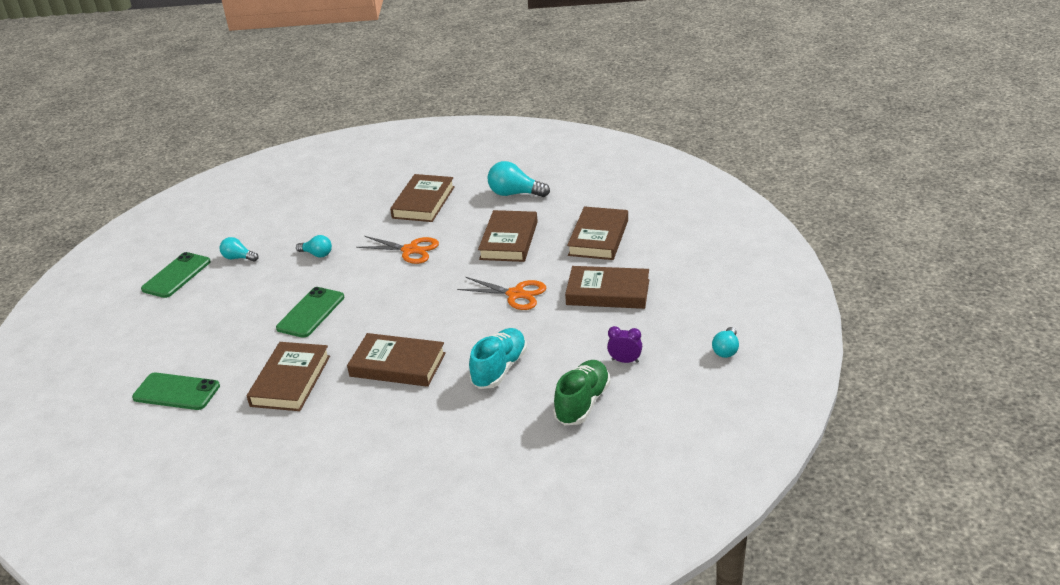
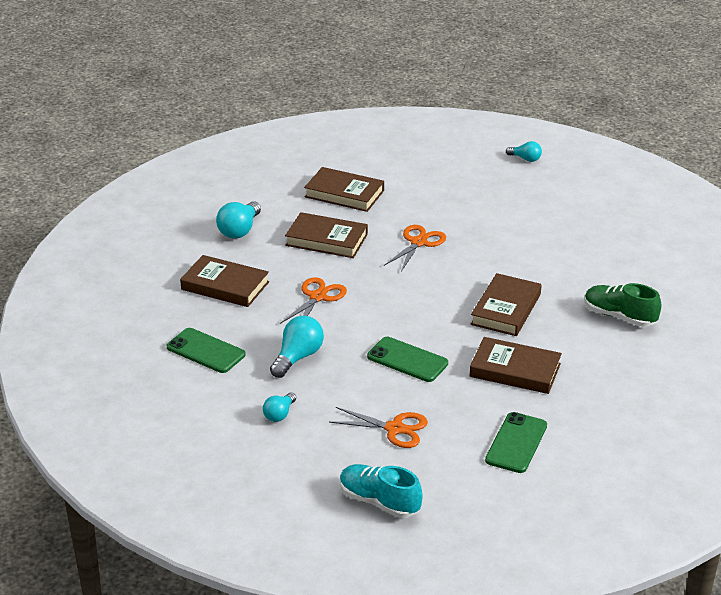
camera: 85 degrees left, 0 degrees up
(176, 275) = (297, 461): green phone -> green phone (206, 351)
(210, 318) = (394, 429): none -> orange scissors
(317, 254) = (297, 357): turquoise light bulb -> turquoise light bulb, size x1.64
(499, 369) = (524, 258): turquoise shoe -> turquoise shoe (379, 502)
(582, 403) = (576, 224): green shoe -> green shoe (619, 316)
(608, 292) = (432, 198): brown book -> none
(625, 361) = (528, 201): purple clock -> none

